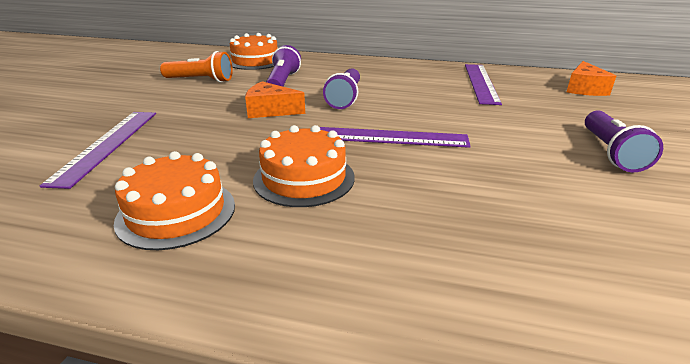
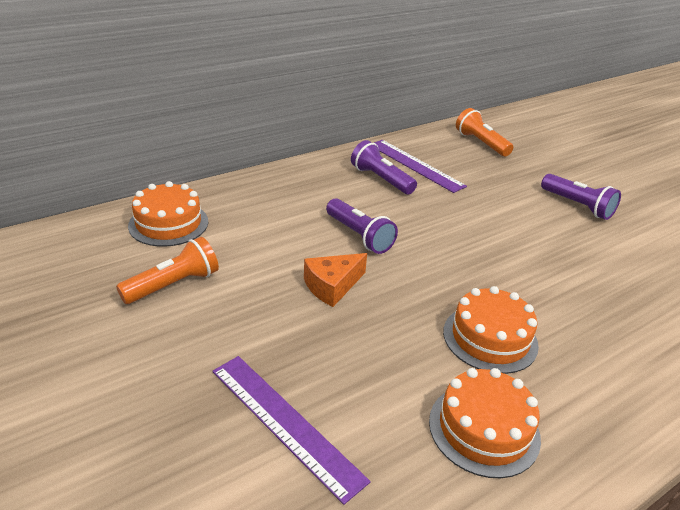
camera: 50 degrees left, 5 degrees up
(283, 82) = (265, 242): purple flashlight -> purple flashlight (381, 179)
(388, 137) = (463, 263): purple ruler -> none
(584, 89) = (481, 143): orange cheese -> orange flashlight

